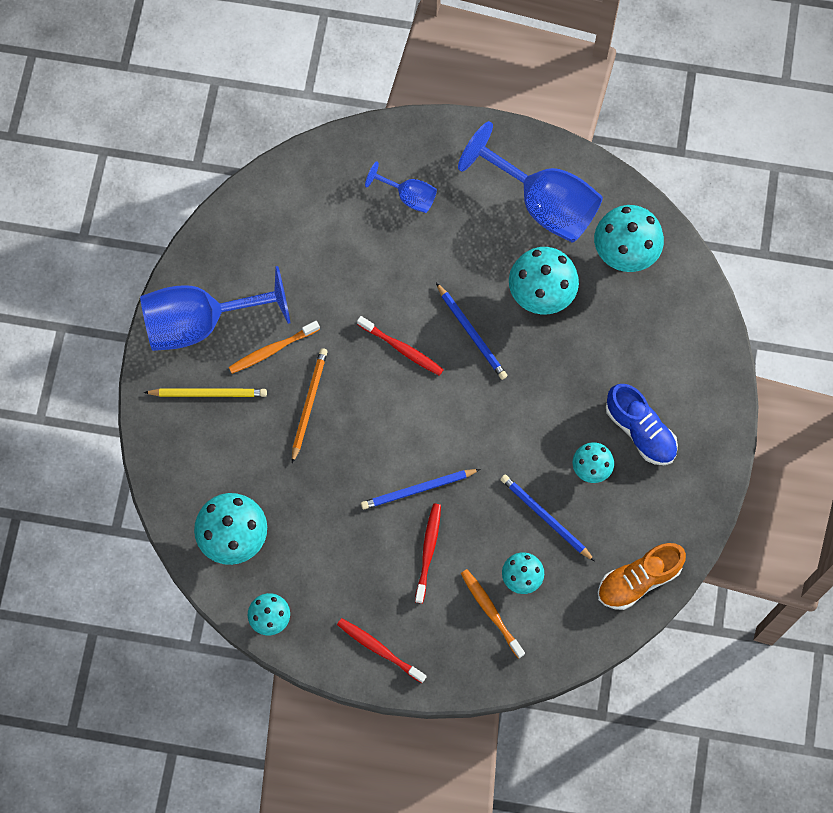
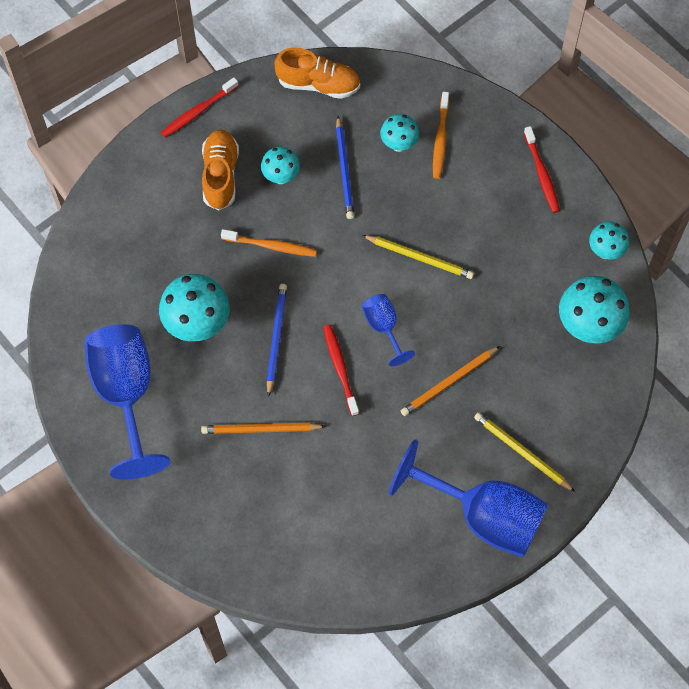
camera: 140 degrees left, 5 degrees down
(272, 350) = (443, 447): orange toothbrush -> orange toothbrush (271, 246)
(409, 196) = (225, 486): blue goblet -> blue goblet (383, 327)
(418, 489) = (419, 258): blue pencil -> yellow pencil
(420, 256) = (260, 429): none -> orange pencil
(428, 551) = (449, 211): red toothbrush -> red toothbrush (198, 111)
(624, 255) = (105, 306): turquoise mushroom -> none
(640, 431) = (220, 175): blue shoe -> orange shoe

